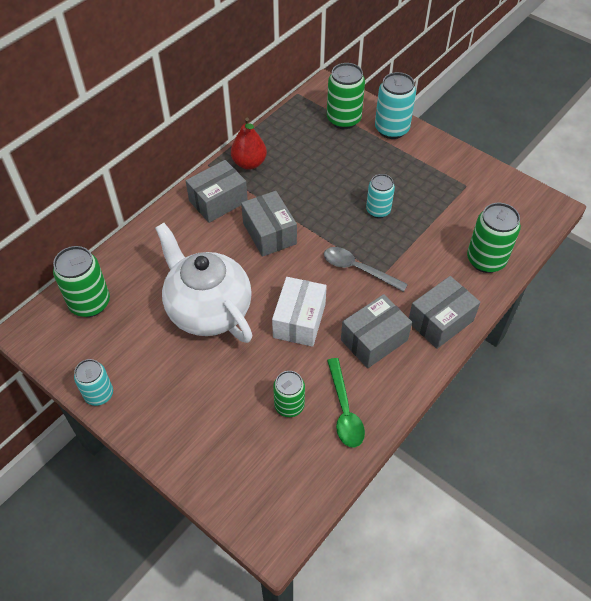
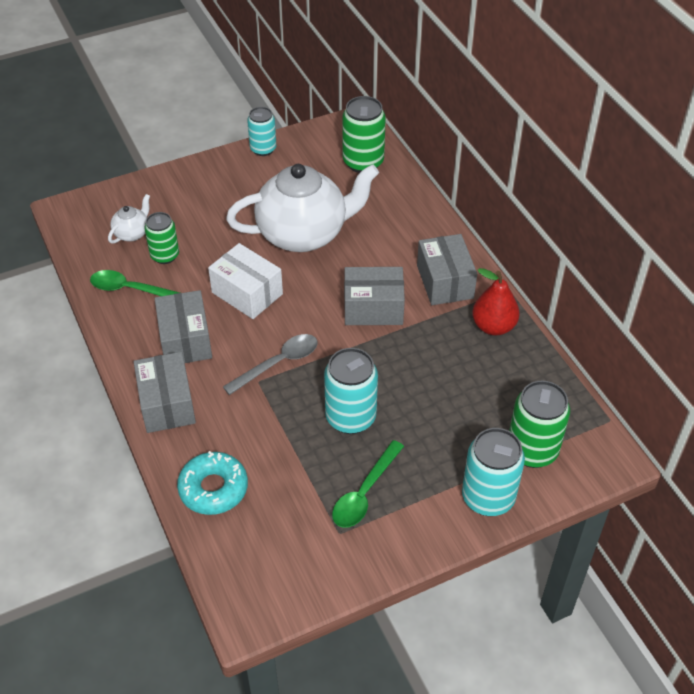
camera: 115 degrees right, 5 degrees down
(275, 451) = (132, 233): none -> white teapot
(378, 210) = (350, 417): turquoise can -> turquoise can, size x1.53
(430, 183) = (364, 493): none -> green spoon
(486, 260) = (213, 488): green can -> turquoise donut

